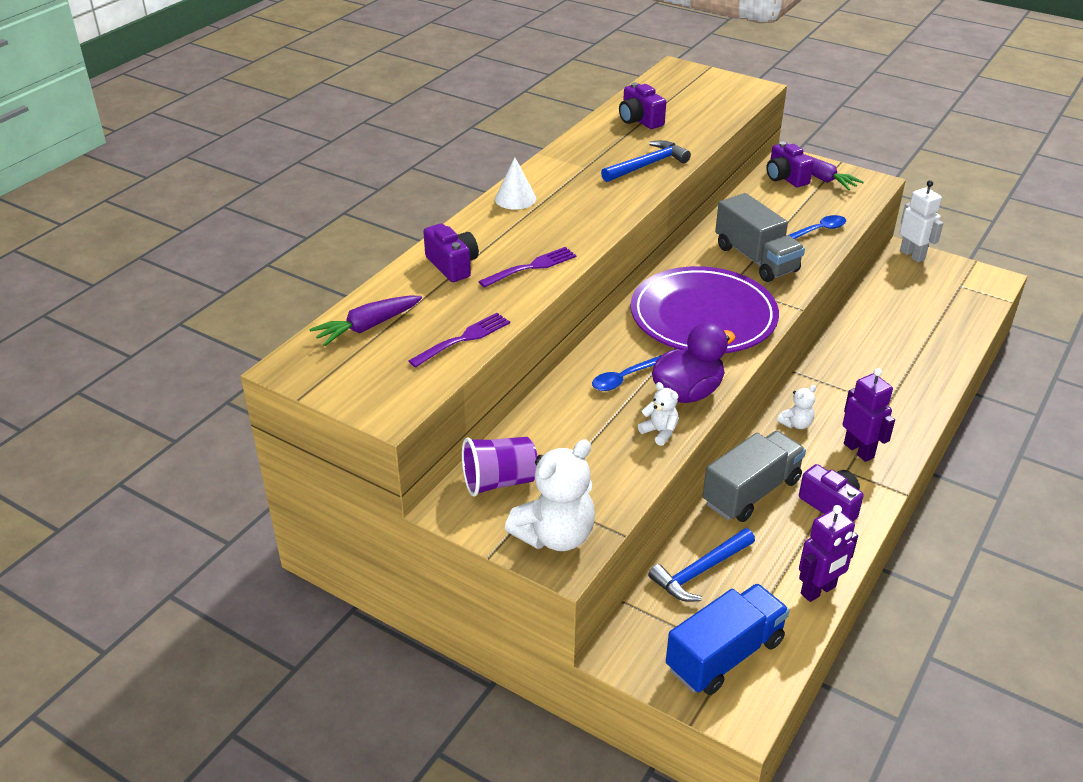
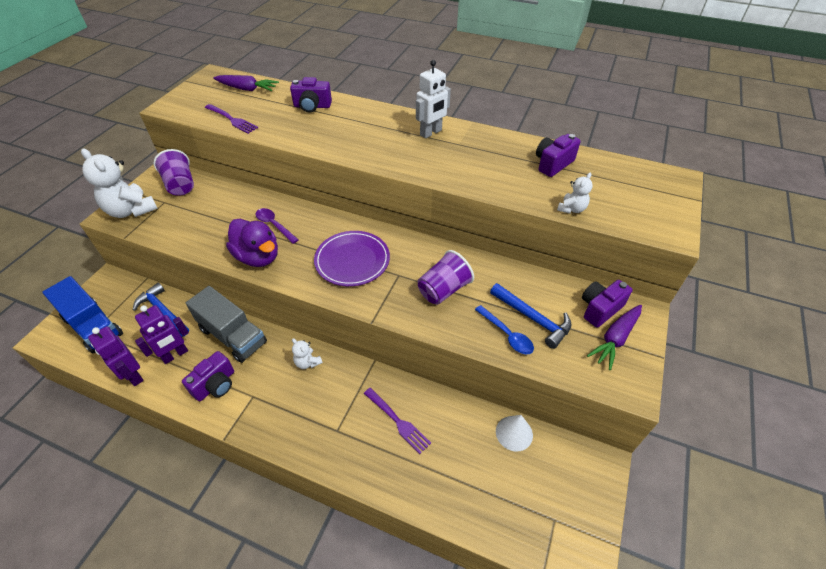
camera: 80 degrees right, 10 degrees up
(368, 327) = (247, 89): purple carrot -> purple carrot turned 150 degrees clockwise
(452, 265) = (312, 106): purple camera -> purple camera turned 45 degrees clockwise
(515, 198) = (401, 119): white cone -> white cone (514, 433)
(531, 267) = (312, 134): purple fork -> purple fork (398, 421)
(624, 378) = (274, 225): blue spoon -> purple spoon
(647, 165) = (474, 173): blue hammer -> blue hammer (533, 318)
(659, 432) = (216, 246): white teddy bear -> white teddy bear (571, 209)
(703, 316) = (352, 260): purple plate -> purple plate, size x0.66
(756, 259) = (443, 290): grey truck -> purple cup
(859, 450) = (276, 406): purple robot -> purple robot (175, 355)
(912, 255) = (598, 470): white robot -> white robot (431, 133)

